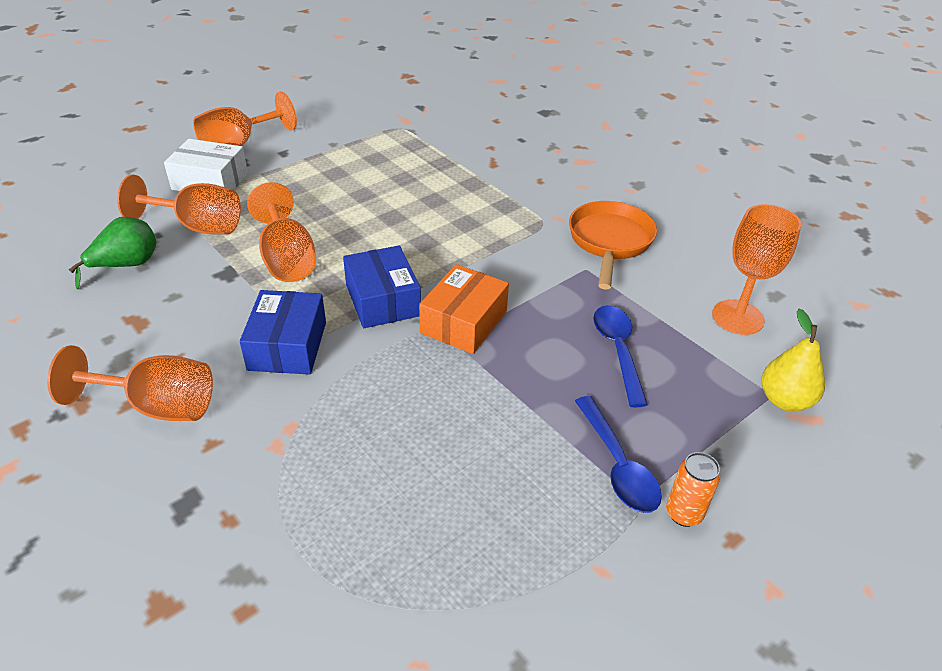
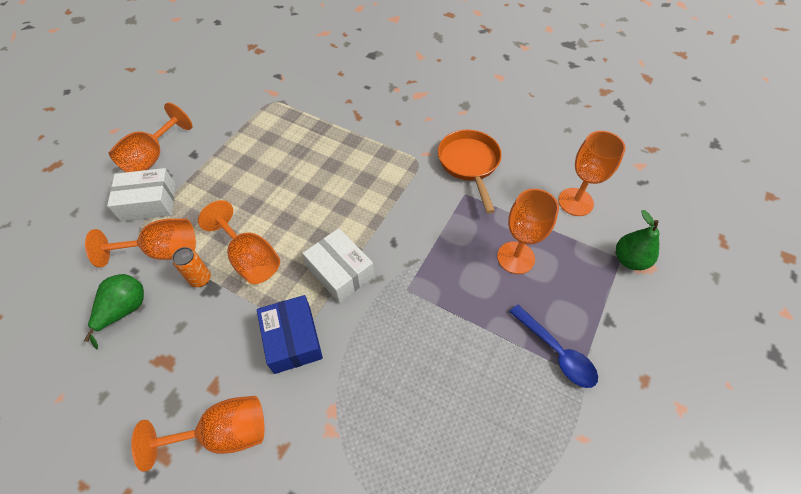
camera: 20 degrees left, 15 degrees up
(382, 300) = (340, 272): blue box -> white box
(464, 322) = (406, 270): orange box -> none
(617, 350) = (515, 257): blue spoon -> orange goblet
(683, 513) = (610, 373): orange can -> orange can (200, 279)
(784, 400) = (629, 260): yellow pear -> green pear

